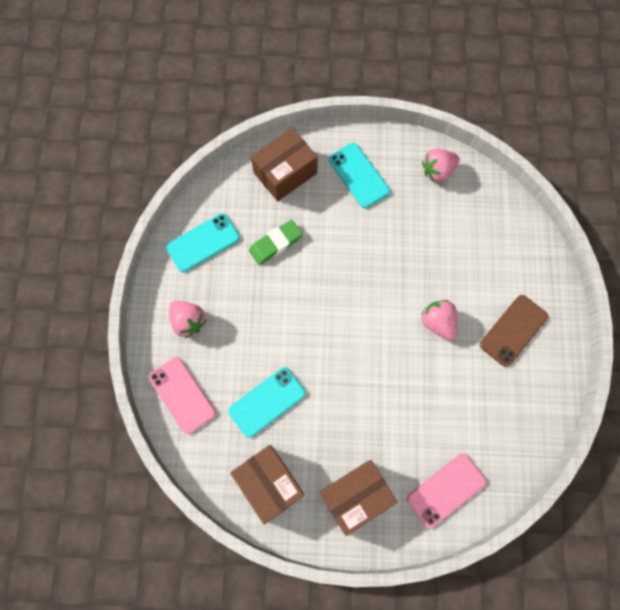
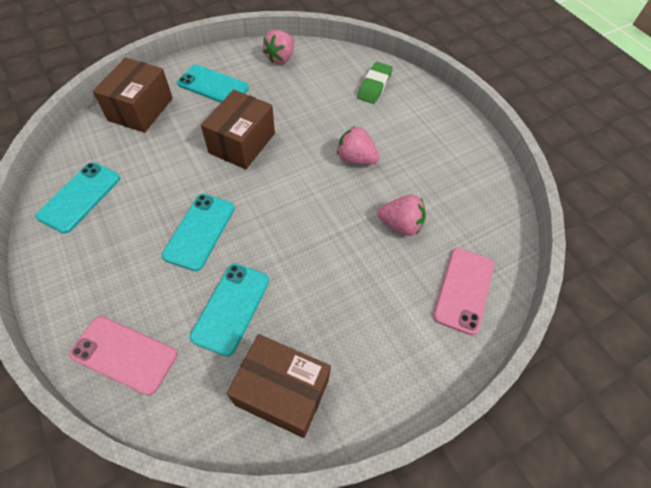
camera: 35 degrees left, 15 degrees down
(188, 321) = (96, 275): pink strawberry -> pink strawberry (400, 225)
(275, 244) = (161, 165): green eraser -> green eraser (374, 86)
(276, 324) = (200, 231): none -> turquoise phone
(355, 496) = (383, 348): brown box -> brown box (242, 143)
(513, 330) = (421, 136): brown phone -> none

